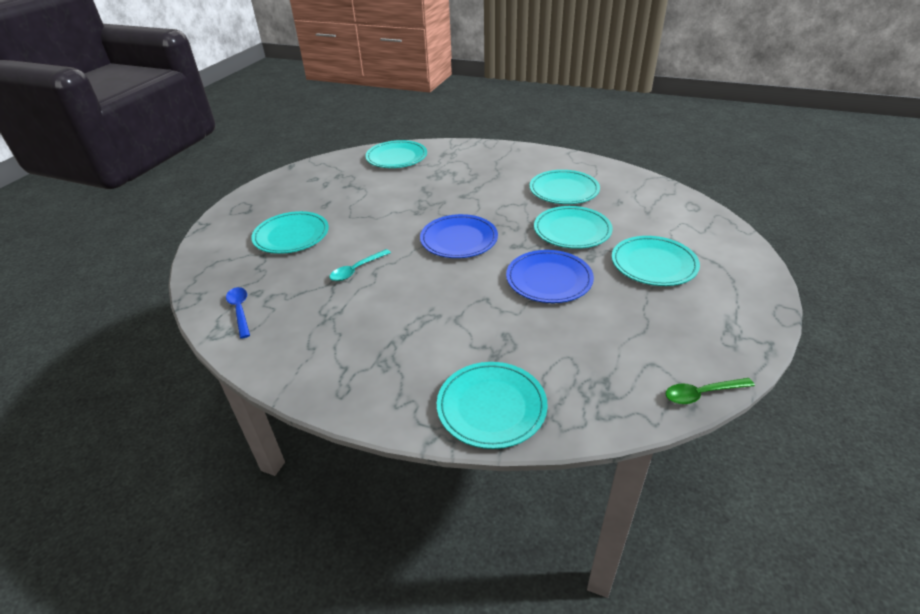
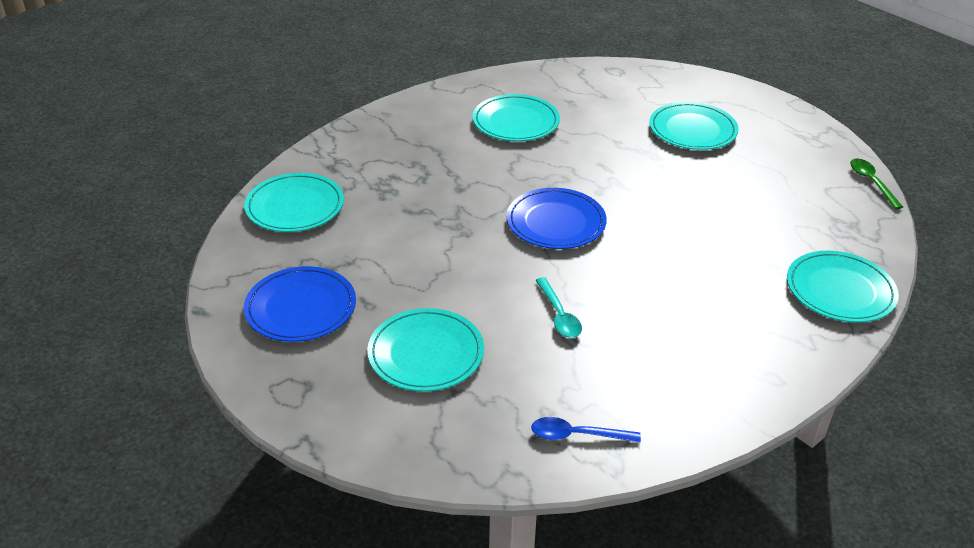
camera: 65 degrees left, 0 degrees up
(549, 279) = (675, 193): blue plate -> blue plate (301, 308)
(572, 230) = (600, 148): turquoise plate -> none
(701, 394) = (871, 182): green spoon -> green spoon turned 150 degrees clockwise

